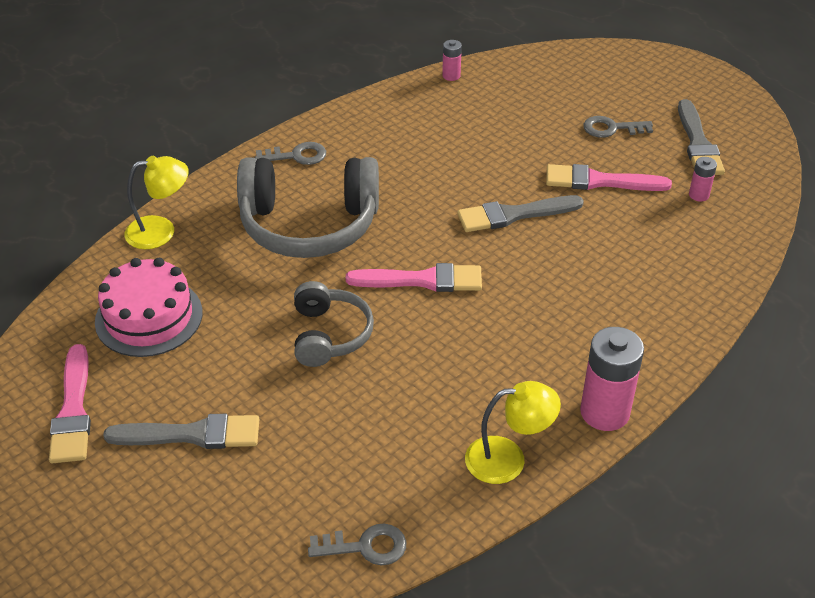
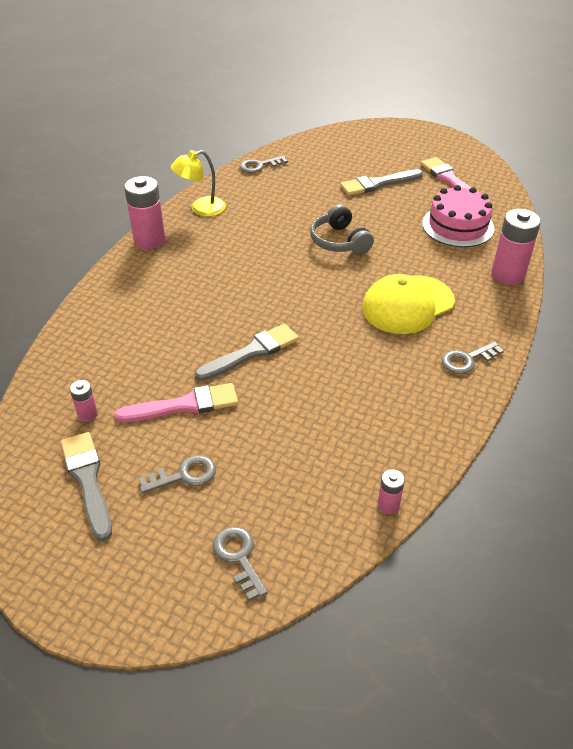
camera: 160 degrees right, 0 degrees up
(161, 231) = (508, 275): yellow lamp -> pink battery
(309, 225) = (407, 305): grey headphones -> yellow cap
(422, 280) = (299, 286): pink brush -> none
(580, 73) = (239, 557): none -> grey key

